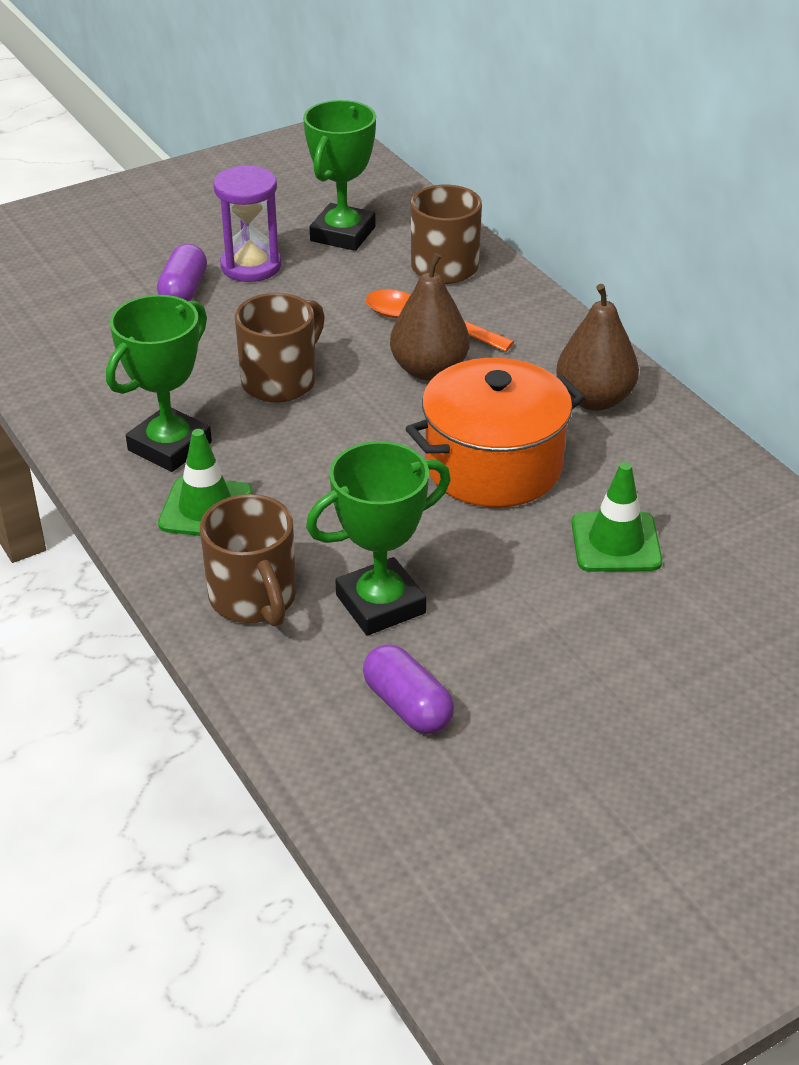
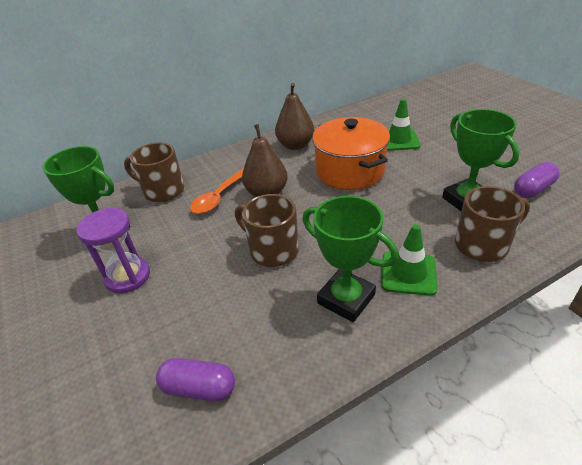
camera: 85 degrees left, 0 degrees up
(183, 291) = (148, 313): purple capsule -> purple capsule (199, 388)

